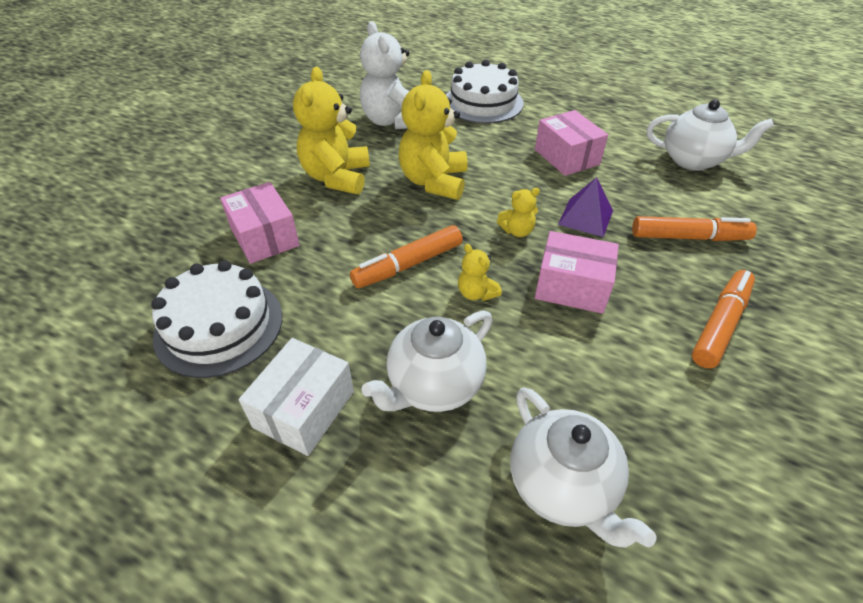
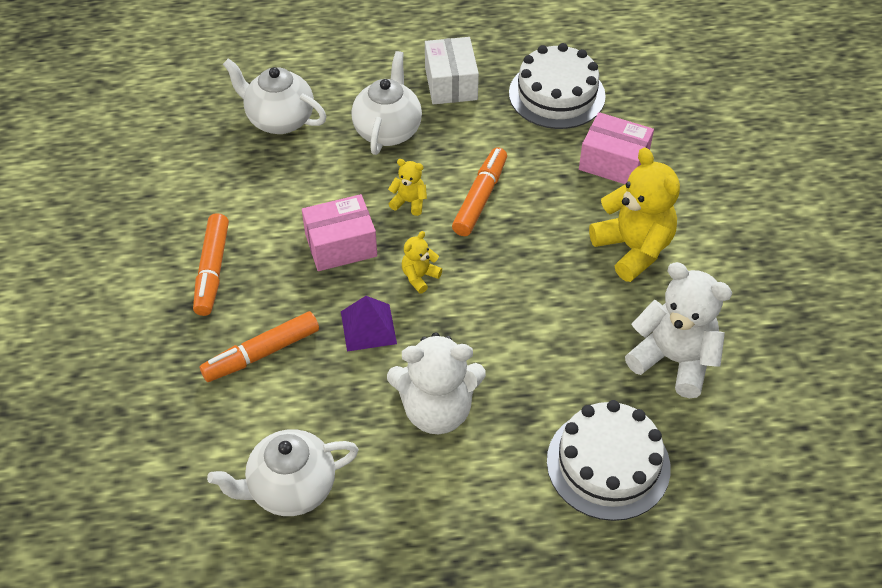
camera: 145 degrees right, 5 degrees up
(434, 182) = (541, 294): yellow teddy bear -> none
(567, 157) = (437, 410): pink box -> white teddy bear

